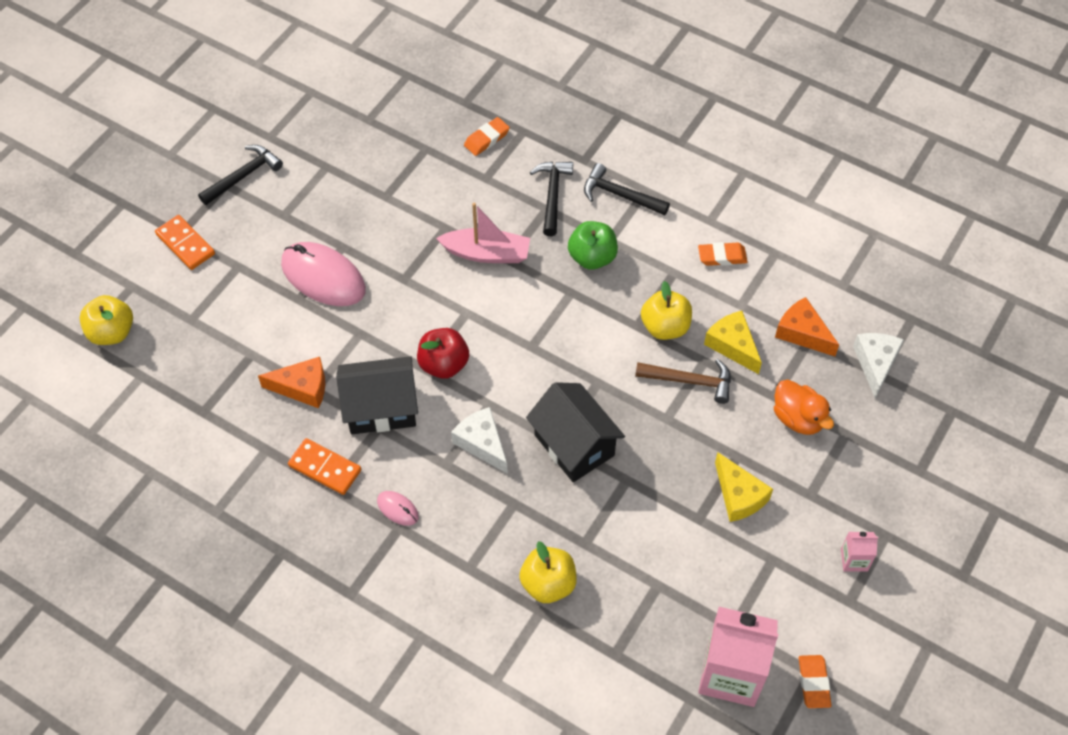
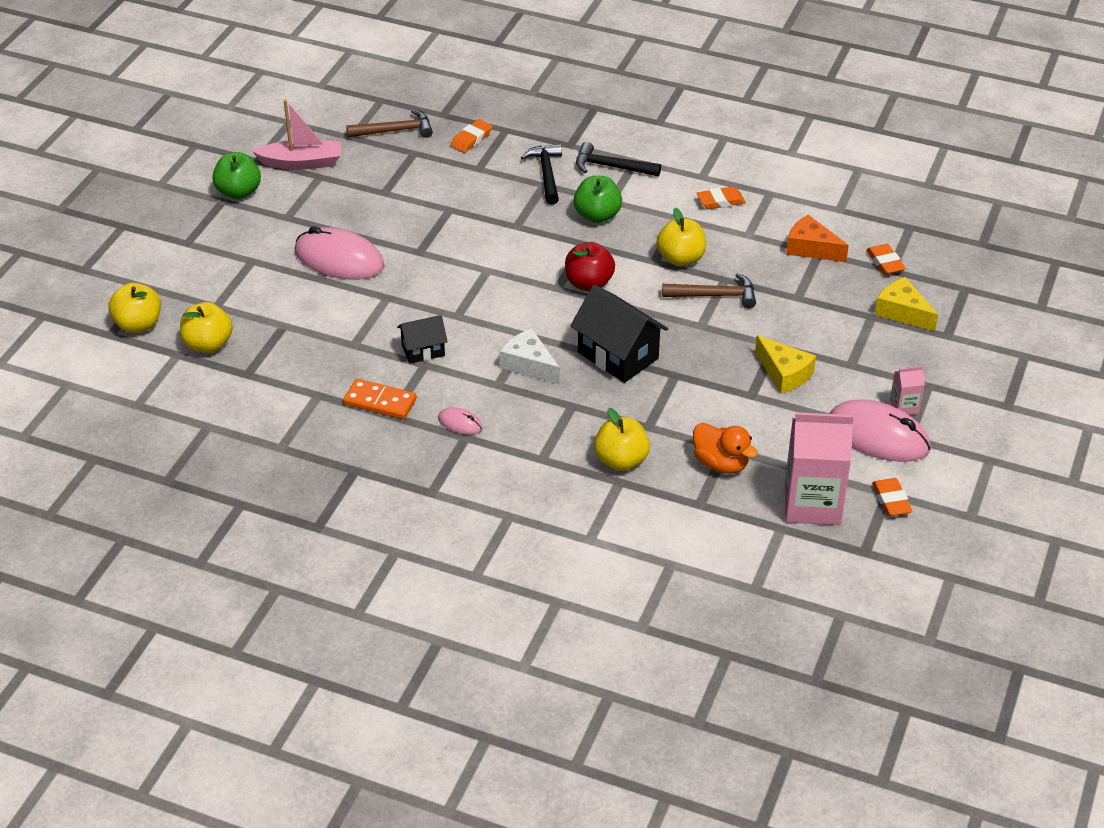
camera: 10 degrees left, 15 degrees down
(173, 368) = (208, 344): none -> yellow apple
(185, 244) = (194, 250): orange domino -> none
(243, 176) = (238, 192): black hammer -> green apple
(302, 387) = (341, 344): orange cheese -> none
(381, 408) = (423, 350): black house -> black house, size x0.58
(413, 117) = (395, 131): none -> brown hammer
(444, 364) = (475, 311): red apple -> red apple (589, 283)
(487, 253) = (495, 224): pink boat -> pink boat (302, 163)
(732, 345) = (748, 265): yellow cheese -> yellow cheese (902, 312)
(798, 418) = (824, 311): orange duck -> orange duck (721, 464)
(818, 594) = (878, 436): none -> pink mouse
(875, 363) = (885, 263): white cheese -> orange eraser

